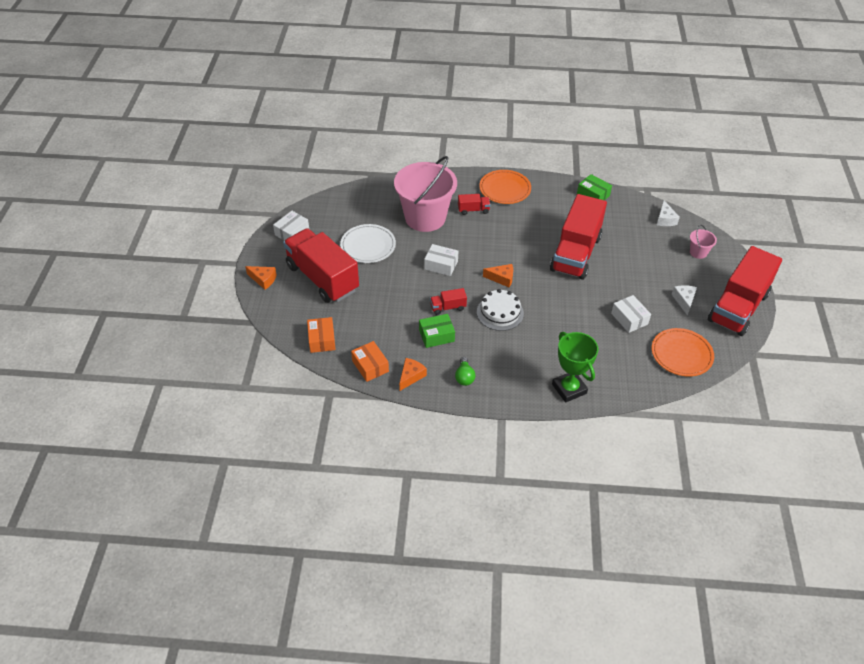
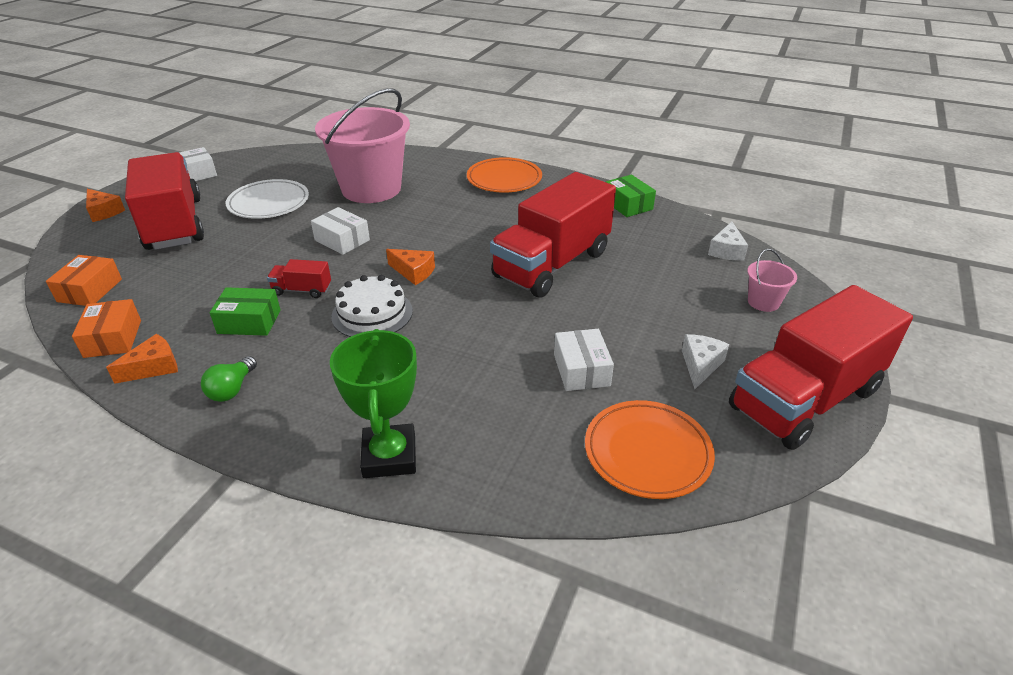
camera: 20 degrees right, 10 degrees down
(473, 210) = (442, 192): red truck -> none

